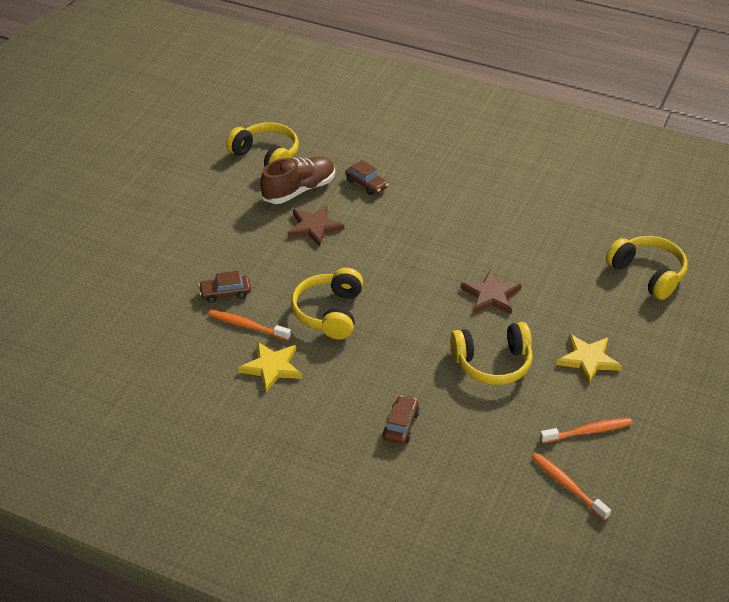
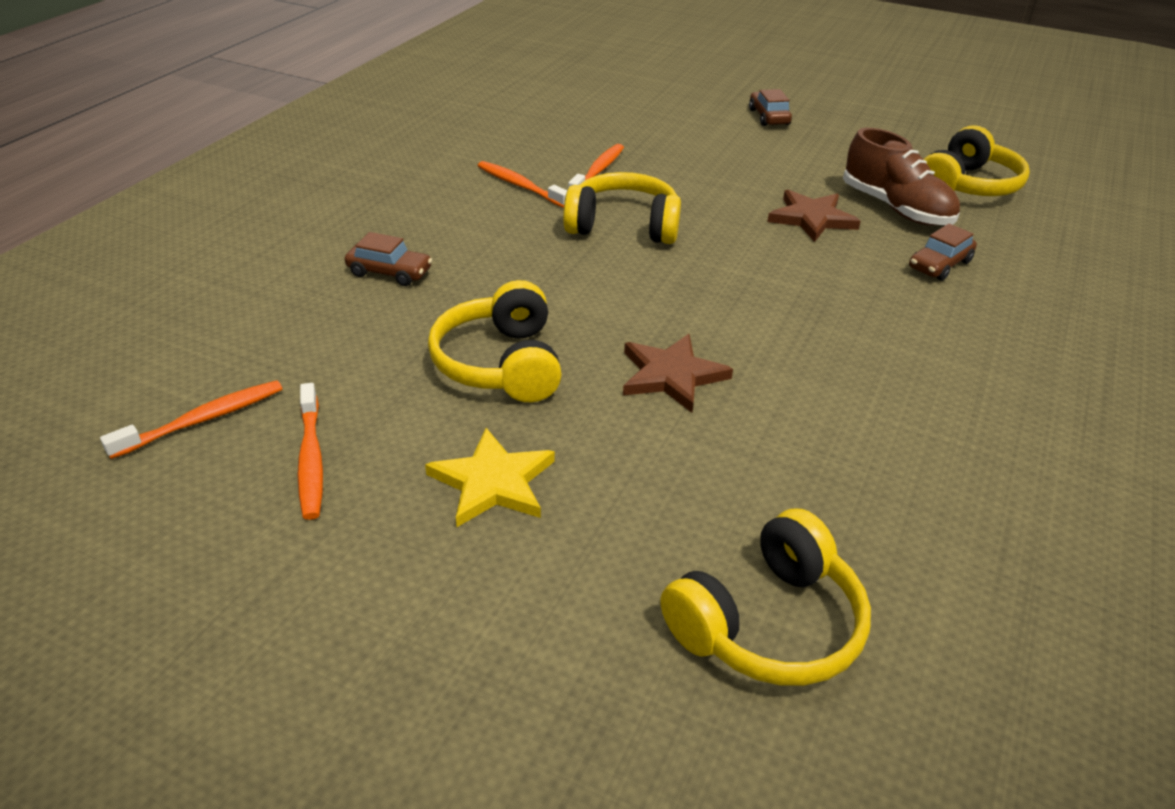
camera: 90 degrees right, 5 degrees down
(225, 293) = (659, 158): brown car -> brown car (768, 117)
(272, 367) = (520, 186): yellow star -> orange toothbrush

